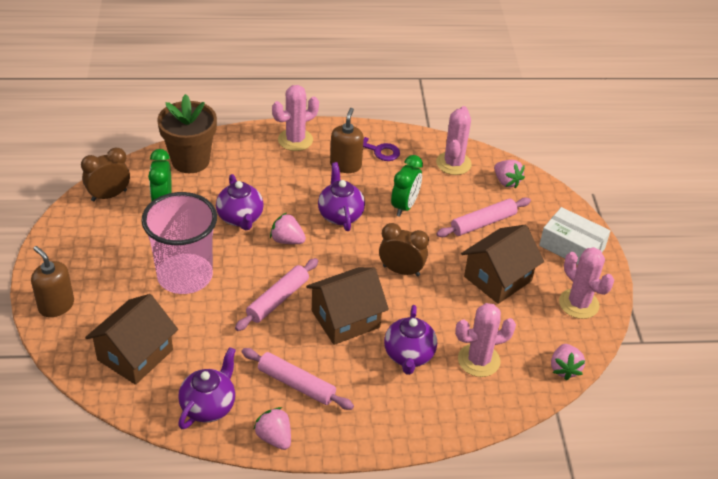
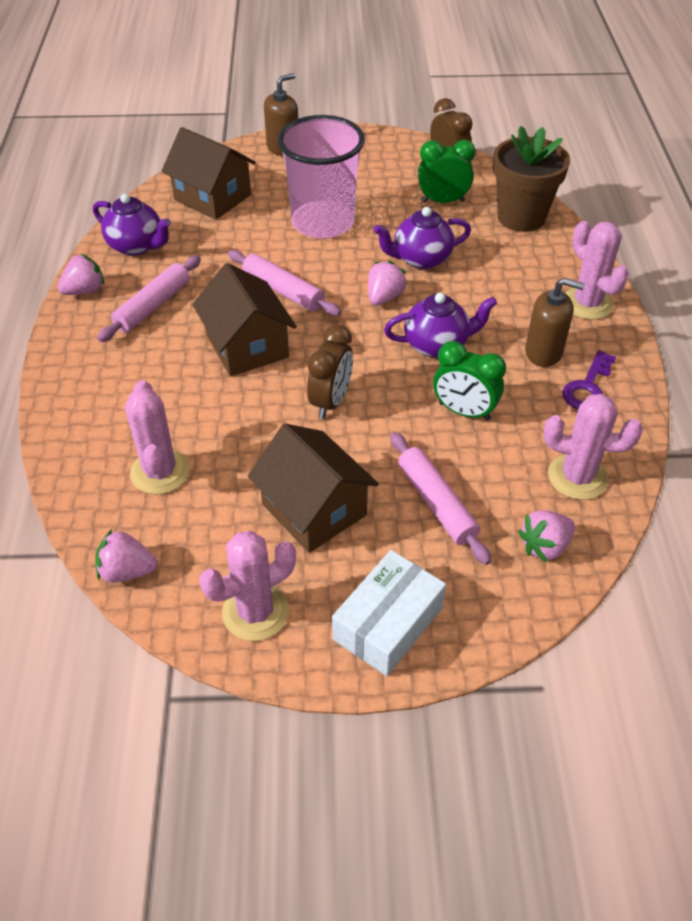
camera: 95 degrees right, 5 degrees up
(409, 356) = (179, 401): purple teapot -> none

